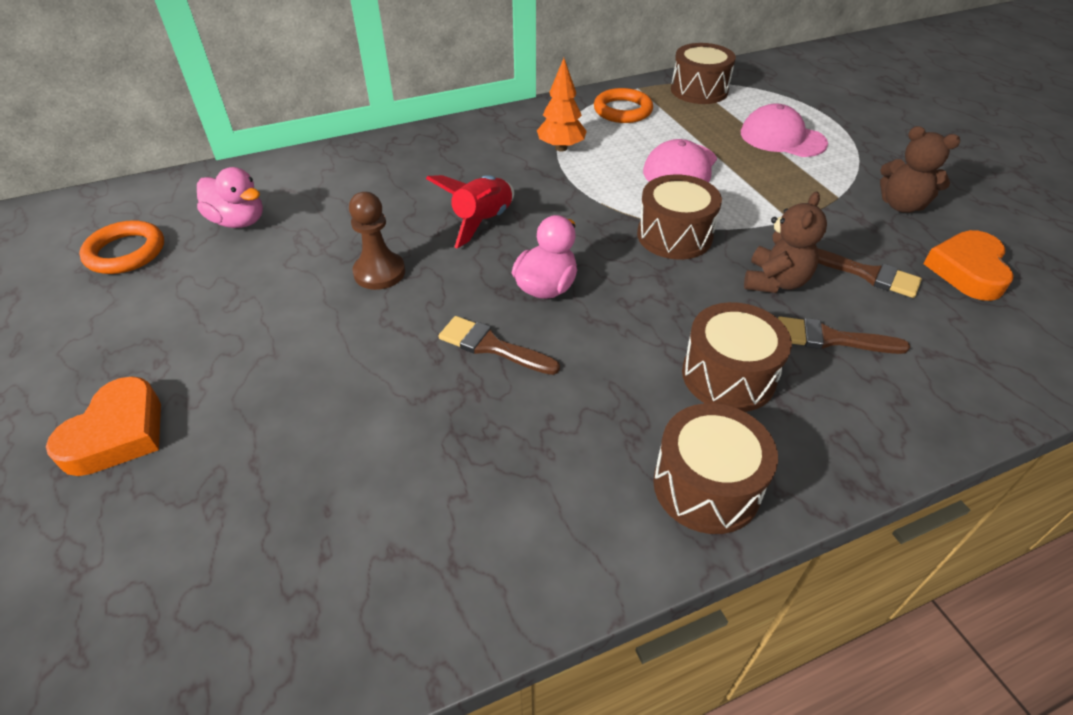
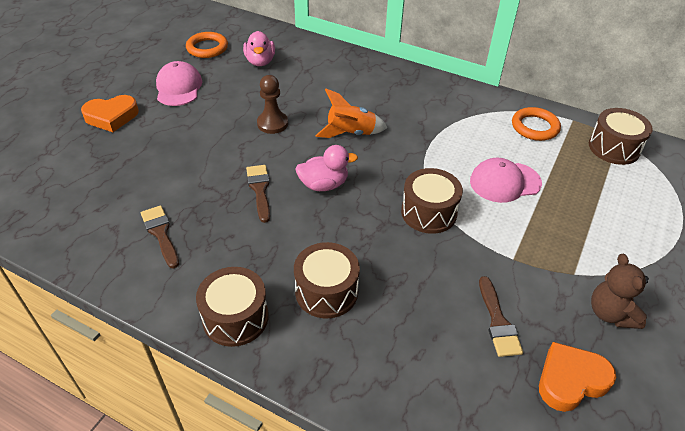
camera: 50 degrees right, 0 degrees up
(482, 221) = (350, 133): red rocket -> orange rocket
(561, 148) = (456, 124): orange tree -> none
(775, 281) = (436, 278): brown teddy bear -> none
(782, 138) = (612, 215): pink cap -> pink cap (178, 87)
(830, 338) = (408, 326): brown brush -> brown brush (161, 233)

